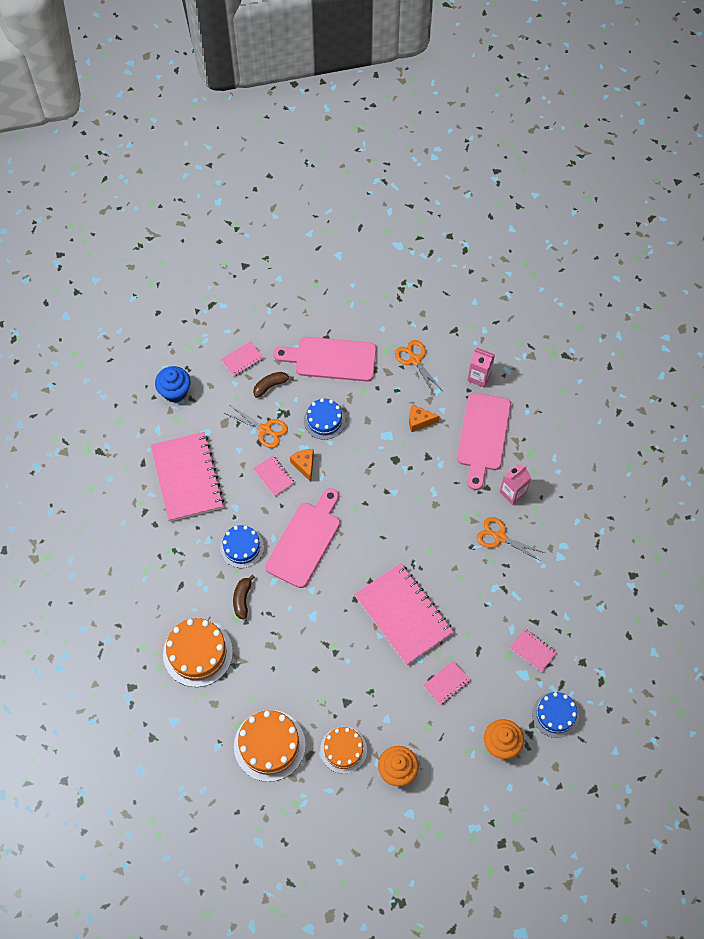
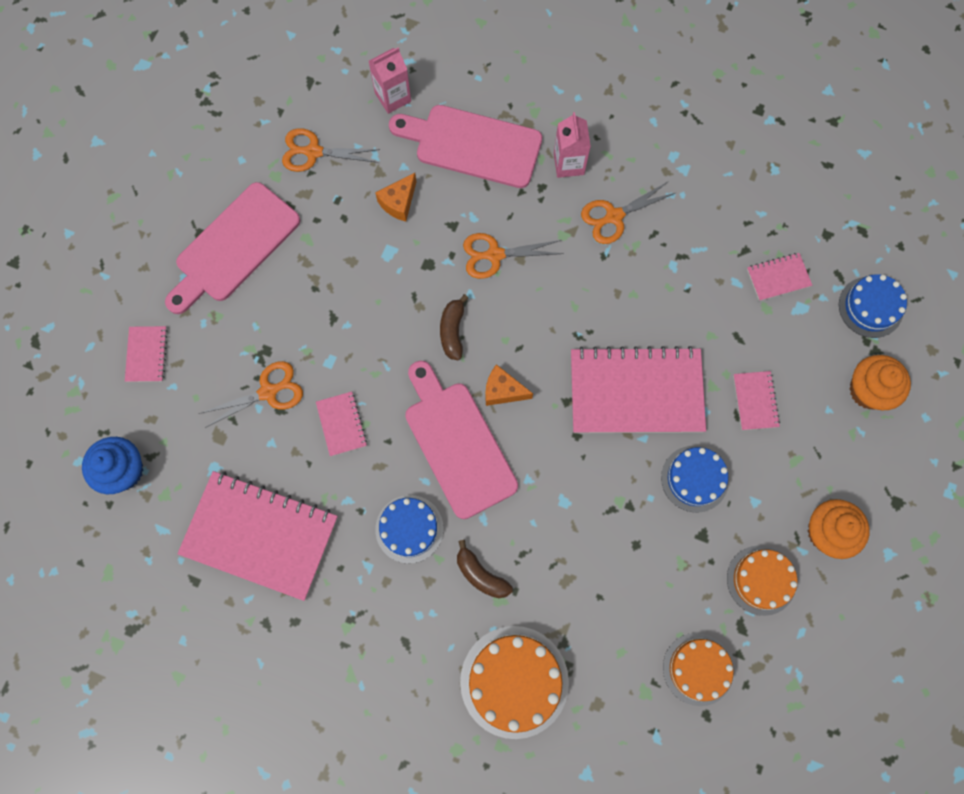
camera: 55 degrees left, 10 degrees up
(269, 745) = (698, 669): orange cake -> orange cake, size x0.65
(270, 386) = (212, 344): brown banana -> brown banana (452, 331)
(273, 476) = (341, 424): pink notebook -> pink notebook turned 75 degrees clockwise
(304, 465) = (354, 376): orange cheese -> orange cheese (503, 391)
(324, 420) = (312, 311): blue cake -> blue cake (694, 478)
(427, 490) = (495, 255): none -> orange scissors
(483, 436) = (472, 145): pink cutting board -> pink cutting board turned 150 degrees clockwise

